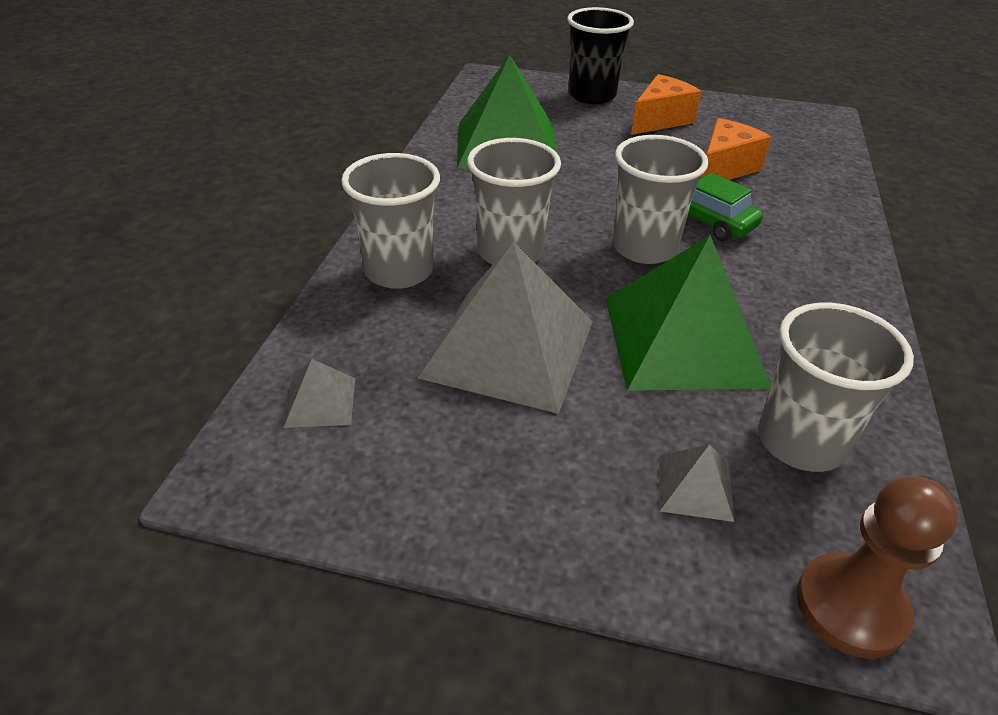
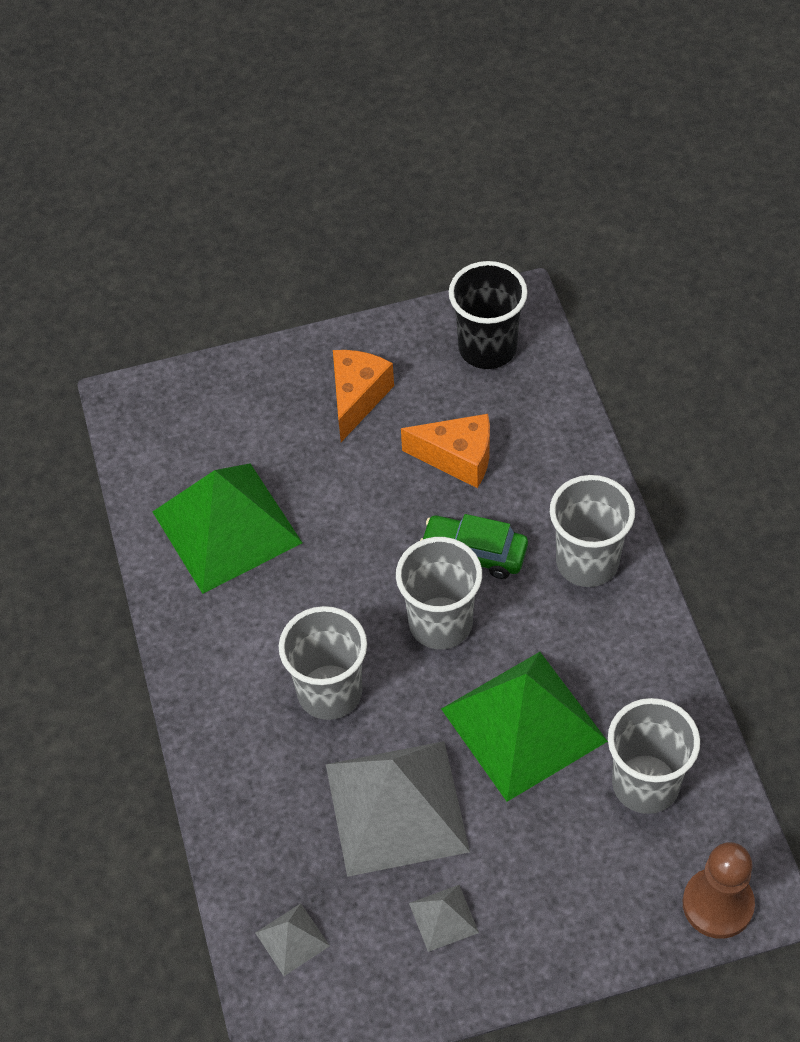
camera: 25 degrees left, 15 degrees up
(399, 271) = (250, 769): grey cup -> grey cup (587, 562)
(592, 95) = (261, 383): black cup -> black cup (487, 348)
(695, 487) = (592, 865): grey pyramid -> grey pyramid (443, 917)
(724, 169) = (458, 458): orange cheese -> orange cheese turned 90 degrees clockwise

